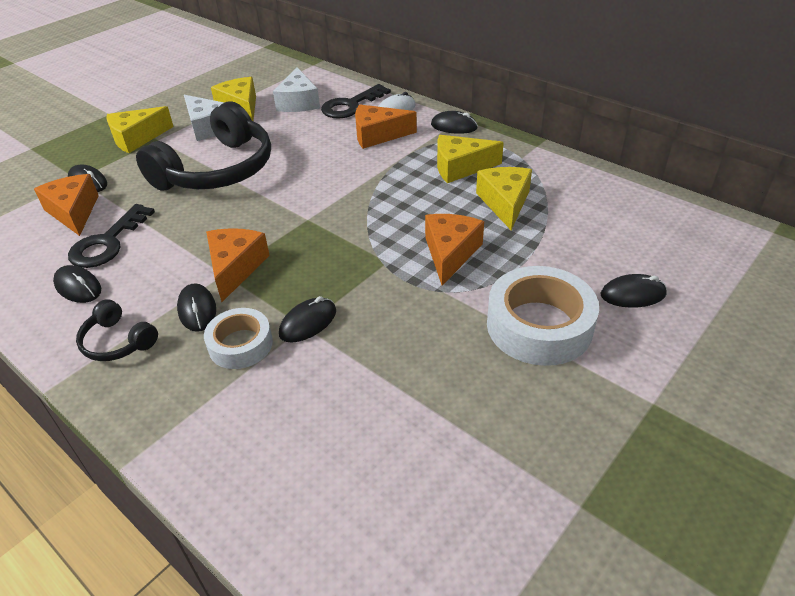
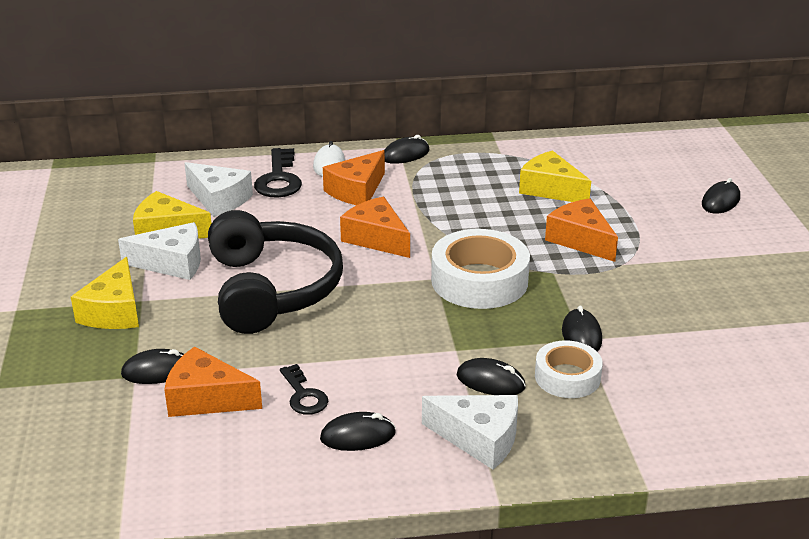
camera: 50 degrees left, 10 degrees down
(107, 243) = (304, 395): black key -> black key, size x0.62
(117, 342) = (479, 439): black headphones -> white cheese
(235, 268) = (456, 340): orange cheese -> orange cheese (376, 238)
(460, 167) = (472, 182): yellow cheese -> none
(539, 325) = (708, 248): white tape -> white tape (479, 280)

